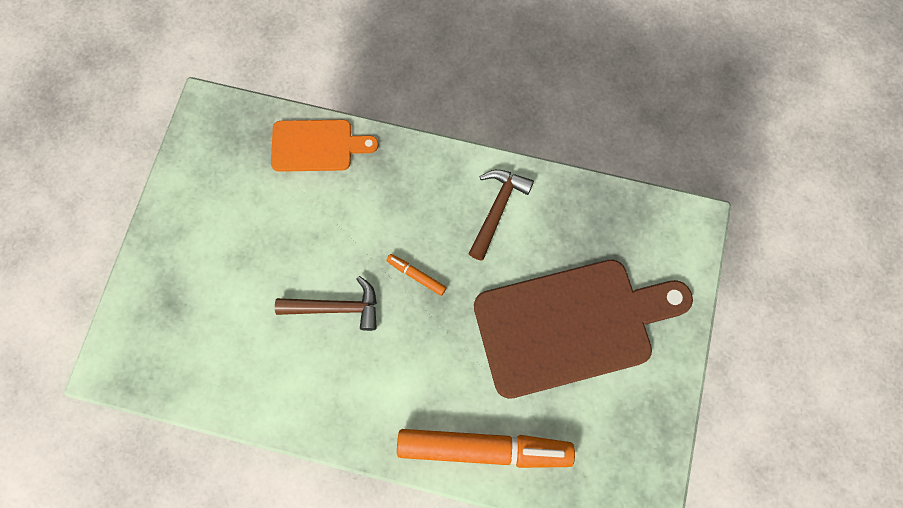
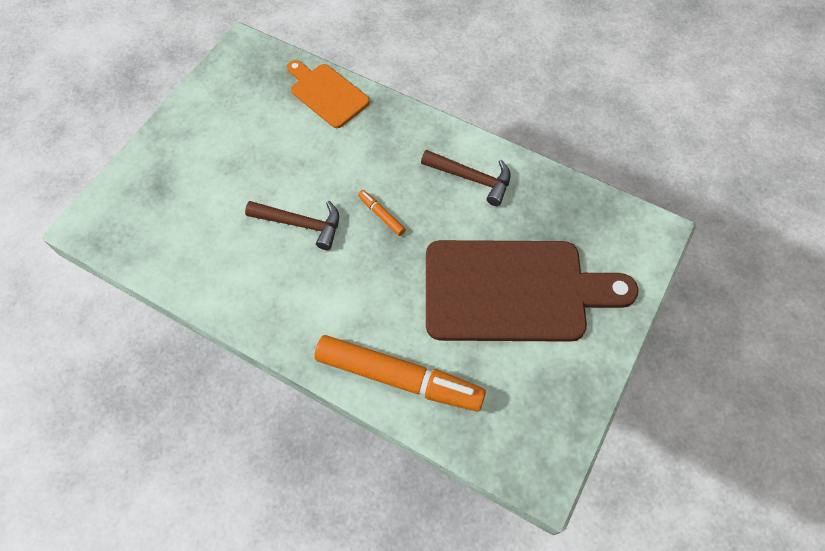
camera: 15 degrees right, 10 degrees down
(317, 146) = (327, 94): orange cutting board -> orange cutting board turned 150 degrees counterclockwise
(497, 209) = (471, 178): brown hammer -> brown hammer turned 75 degrees clockwise

